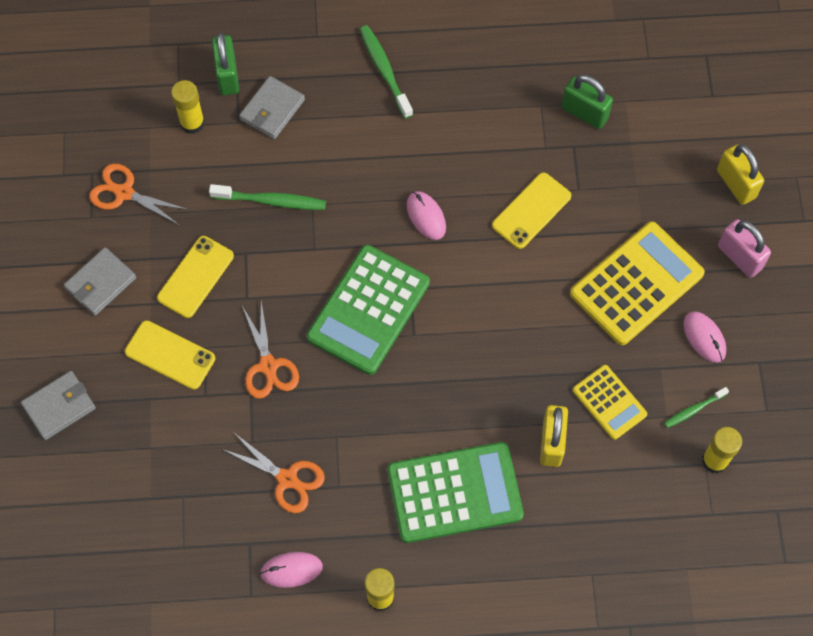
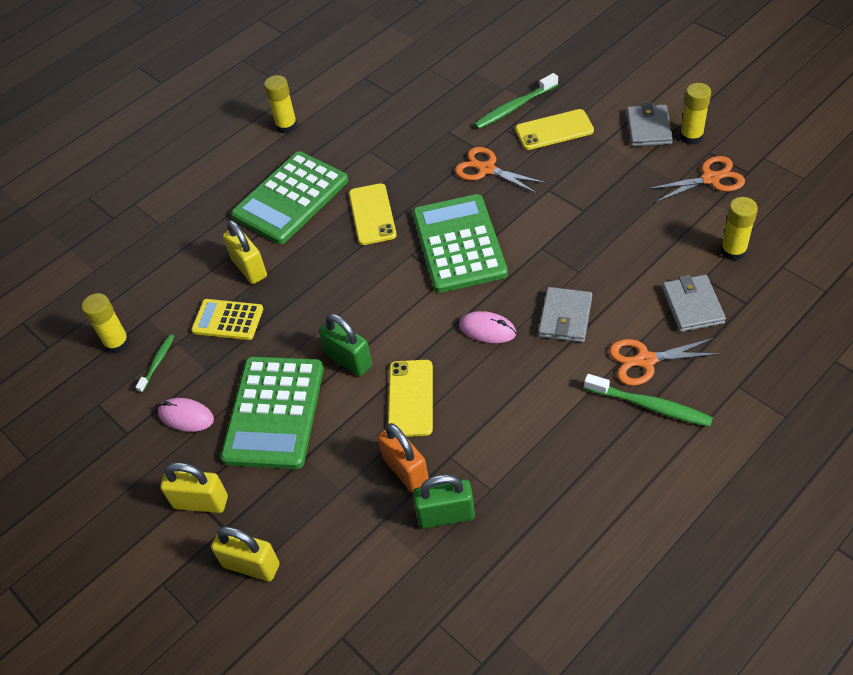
camera: 145 degrees right, 15 degrees down
(59, 406) = (582, 66): grey wallet -> grey wallet (565, 317)
(83, 243) = (691, 136): none -> yellow glue stick
(195, 277) = (596, 174): yellow phone -> yellow phone (372, 214)
(227, 75) = (758, 300): green padlock -> green padlock (349, 360)
(271, 201) = (609, 251): green toothbrush -> green toothbrush (514, 107)
(287, 479) = (404, 132): orange scissors -> orange scissors (645, 360)
(291, 570) = (353, 101): pink mouse -> none
(582, 163) = (405, 470): none -> orange padlock
(636, 284) = (274, 412): yellow calculator -> green calculator
(739, 257) = (201, 502): pink padlock -> yellow padlock

